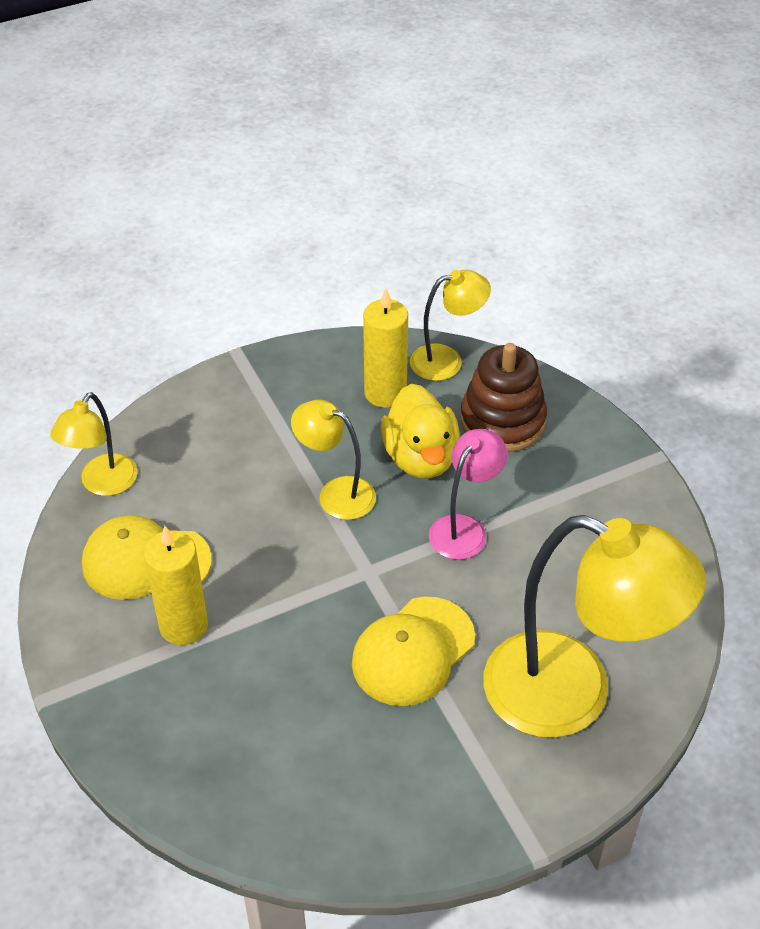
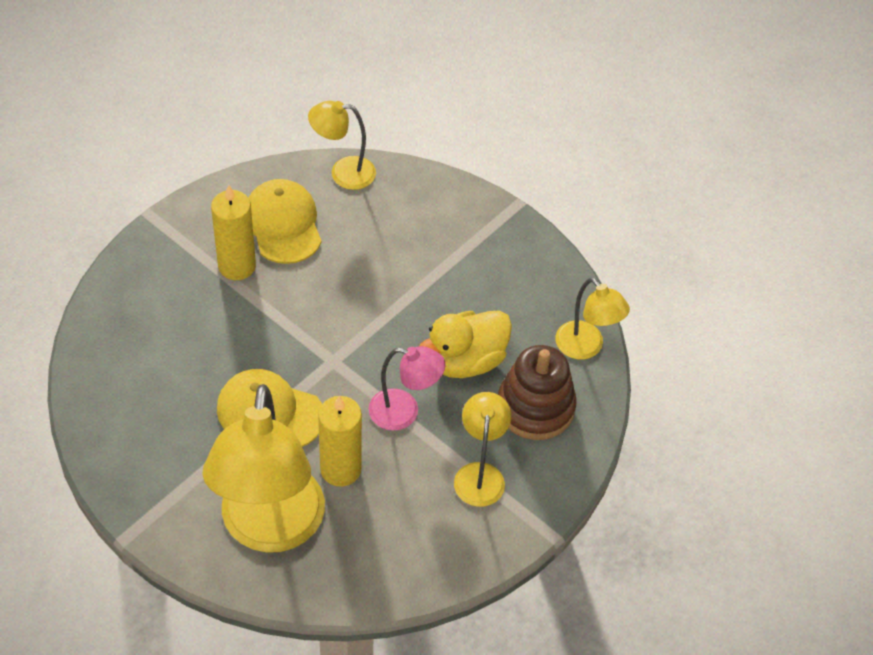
camera: 65 degrees right, 5 degrees up
(336, 494) = (400, 316): yellow lamp -> yellow lamp (480, 474)
(385, 393) = (525, 316): yellow candle -> yellow candle (340, 469)

